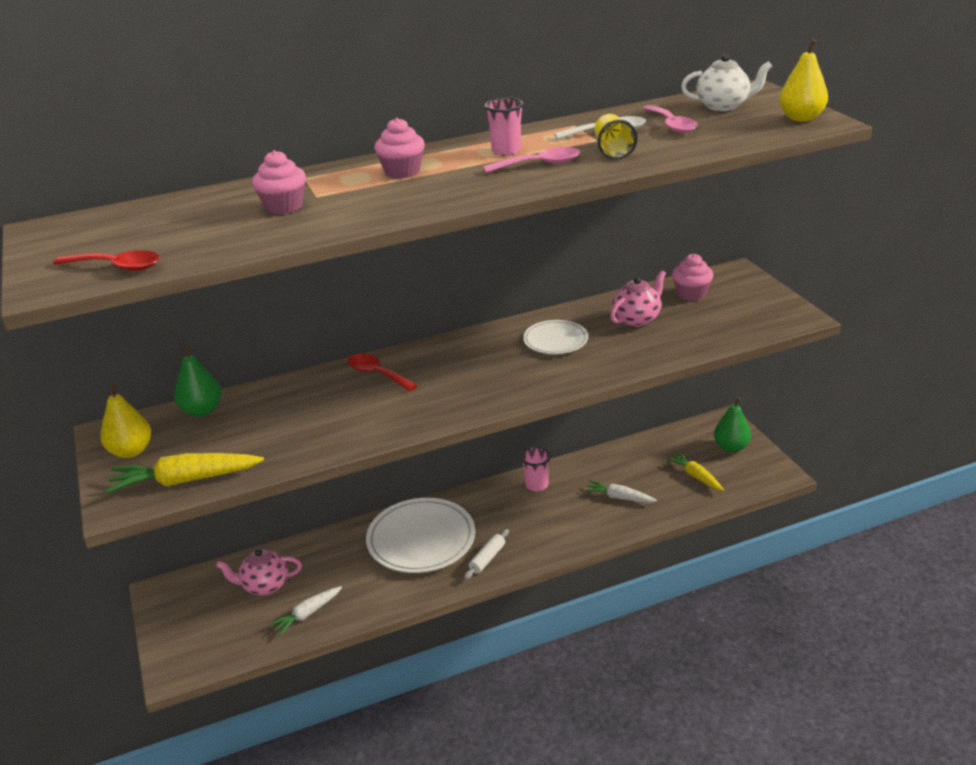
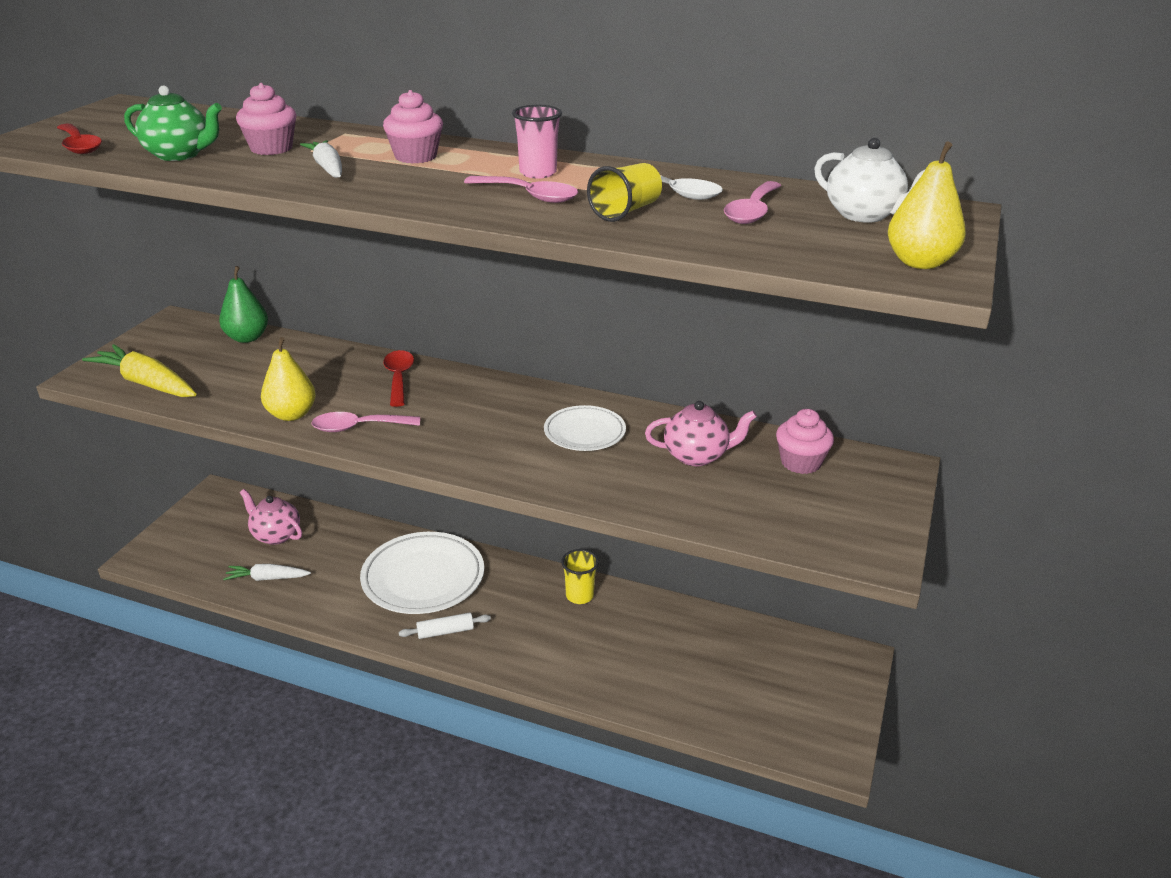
camera: 40 degrees right, 0 degrees up
(131, 451) = (161, 342): yellow pear -> yellow pear (291, 415)
(226, 238) = (180, 155): none -> green teapot
(412, 415) = (358, 427): none -> pink spoon
(536, 485) = (579, 596): pink cup -> yellow cup
(619, 497) = (634, 660): white carrot -> white carrot (327, 168)
(695, 476) = (740, 693): yellow carrot -> none
(731, 447) = (824, 691): green pear -> none

